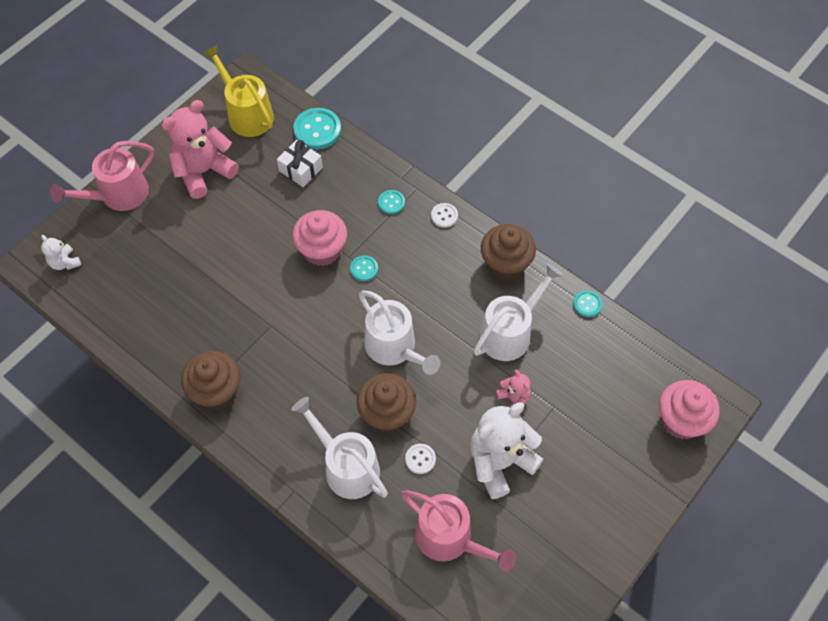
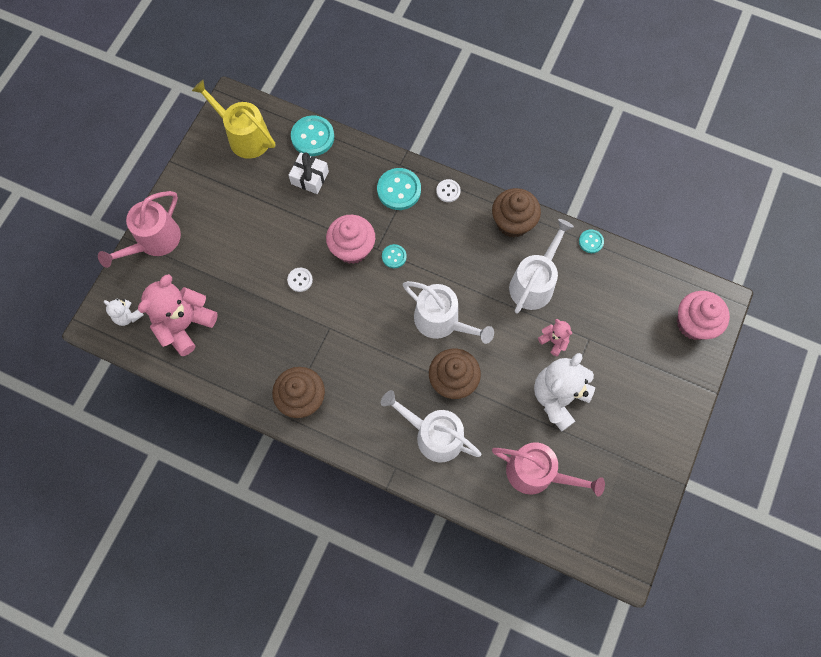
camera: 15 degrees left, 10 degrees up
(204, 172) = (224, 200): pink teddy bear -> pink teddy bear (185, 324)
(391, 202) = (399, 190): turquoise button -> turquoise button, size x1.83
(420, 459) = (492, 412): white button -> white button (300, 280)

